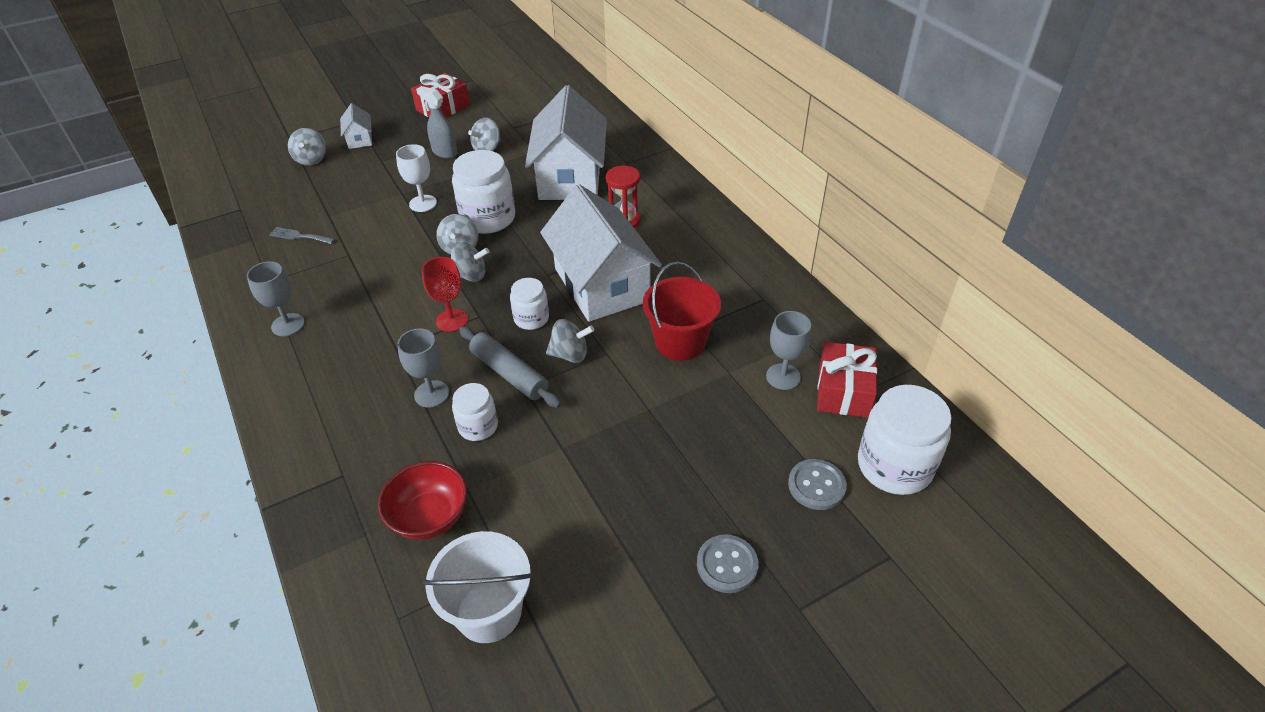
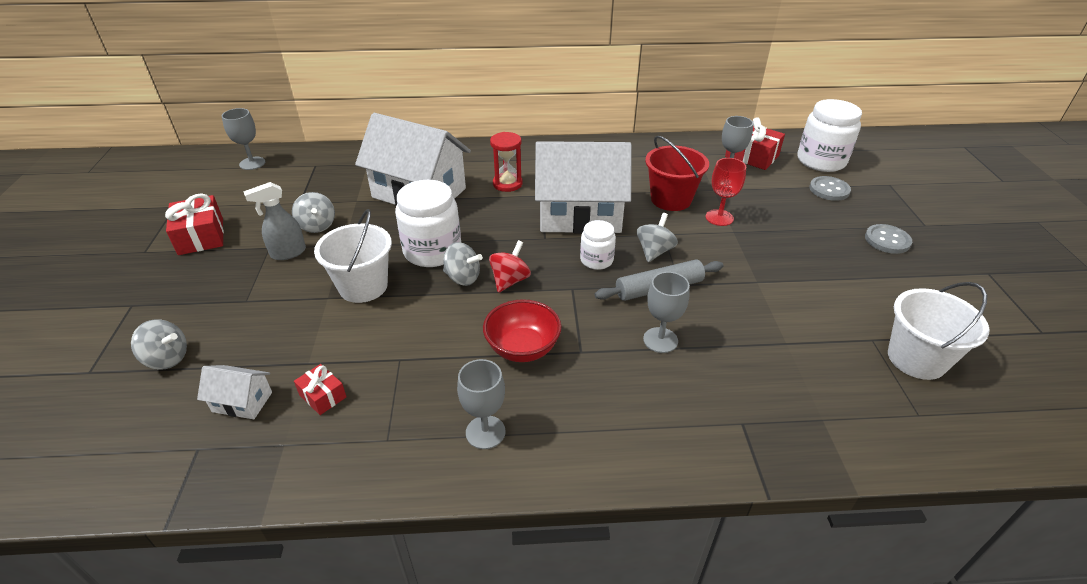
camera: 65 degrees left, 5 degrees down
(299, 236) = (323, 396): grey fork -> red gift
(360, 139) = (178, 309): white house -> white house (242, 402)
(423, 203) = (363, 286): white goblet -> white bucket
(430, 517) = (811, 372): red bowl -> red bowl (522, 348)
(452, 320) = (566, 306): red goblet -> red goblet (719, 217)
(470, 275) = (510, 280): grey spinning top -> red spinning top
(478, 426) = (715, 320): white jar -> none
(553, 81) = (252, 163): none -> grey goblet

